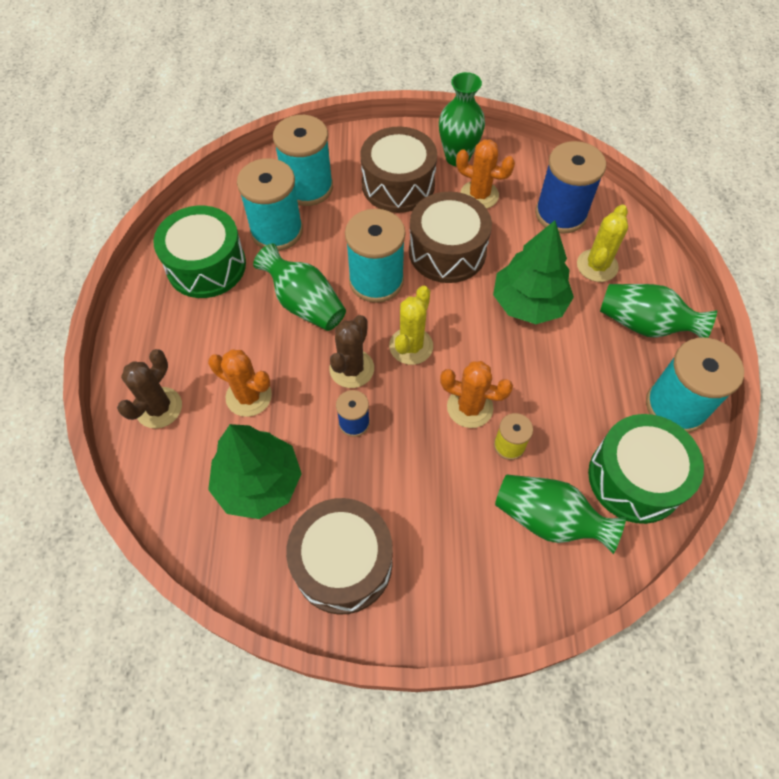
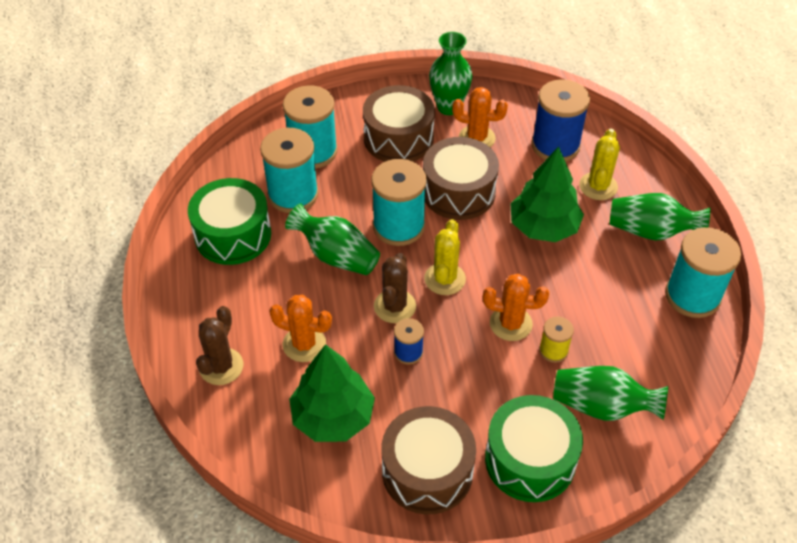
camera: 10 degrees left, 10 degrees down
(635, 478) = (669, 361): green drum -> green drum (530, 460)

